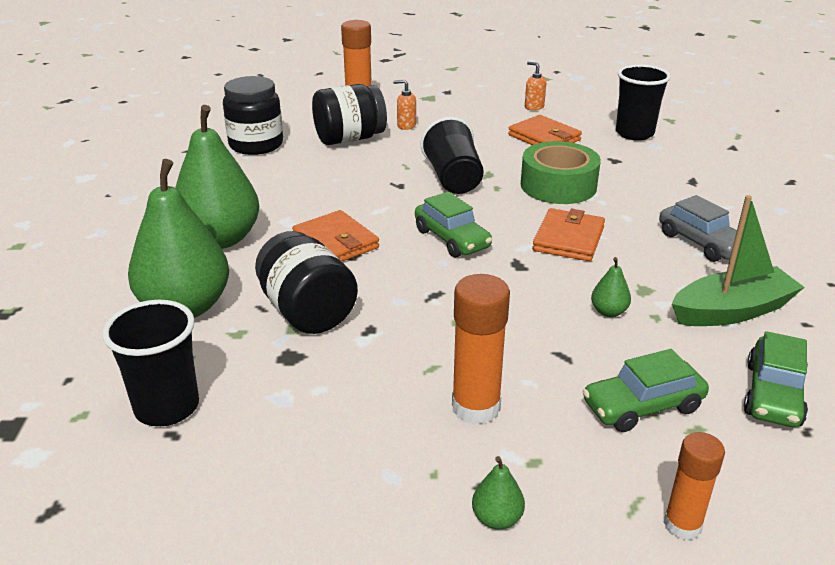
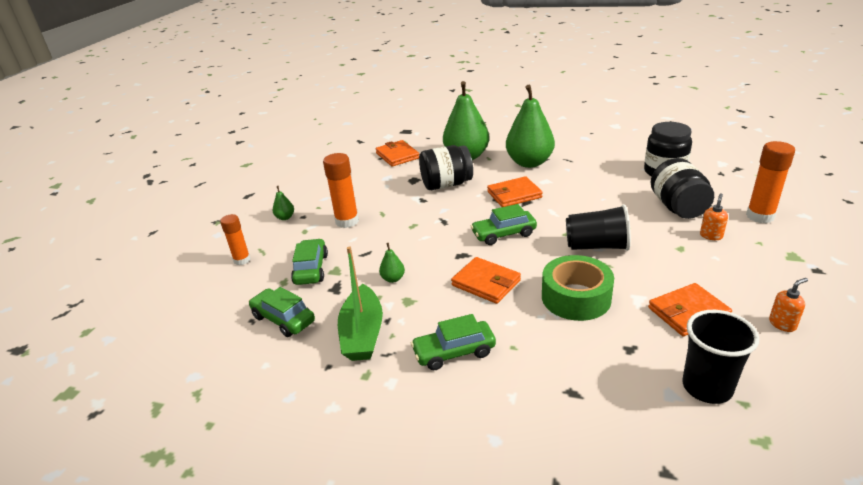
camera: 110 degrees right, 0 degrees up
(167, 407) = (397, 156): black cup -> orange wallet
(701, 243) = (454, 352): grey car -> green car

